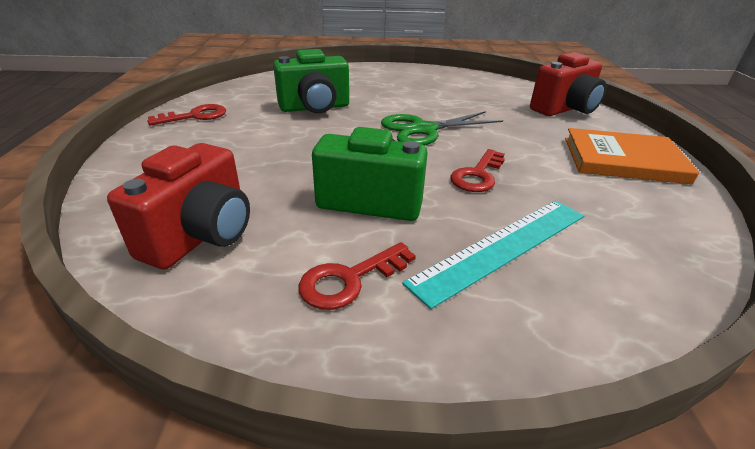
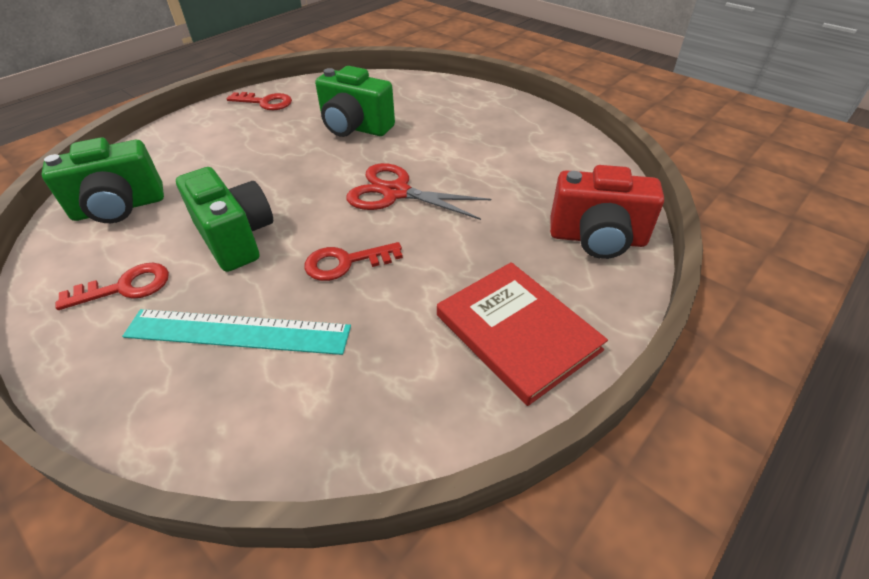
camera: 45 degrees right, 10 degrees up
(201, 235) = (119, 208): red camera -> green camera
(349, 280) = (125, 287): red key -> red key turned 150 degrees clockwise
(423, 129) = (396, 192): green scissors -> red scissors
(623, 160) = (517, 332): orange book -> red book

